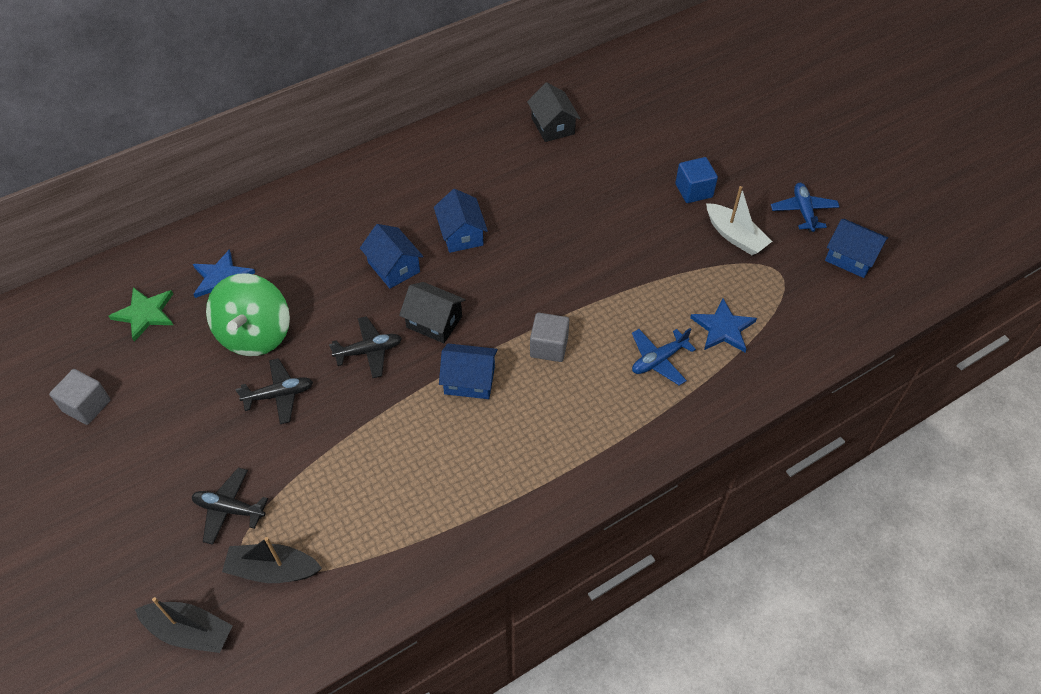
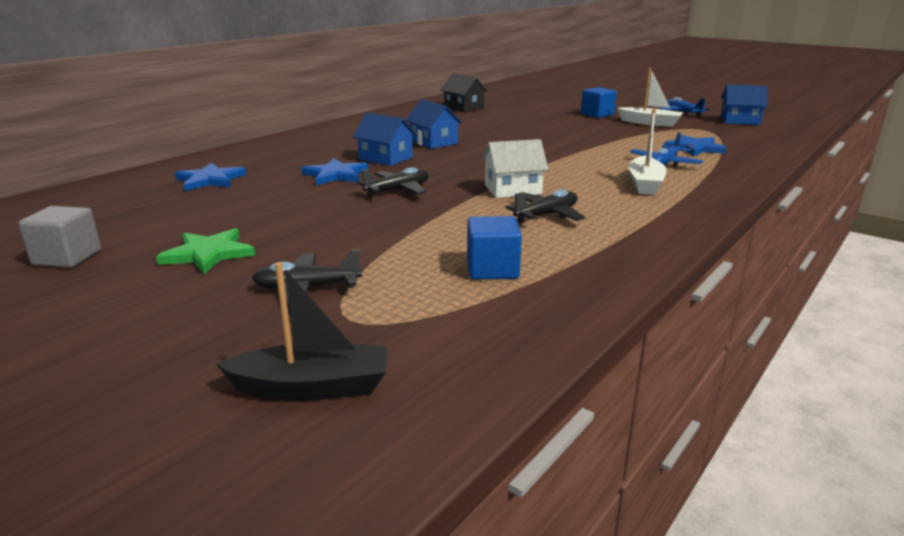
camera: 20 degrees left, 30 degrees down
(145, 314) = (127, 203): green star -> green star (208, 254)
(255, 334) = (267, 198): green spinning top -> none
(273, 570) = (401, 317): black boat -> none
(279, 395) = (319, 220): black plane -> black plane (546, 215)
(331, 297) = (336, 175): none -> blue star
(367, 525) = (492, 269): none -> blue cube
(434, 322) = (448, 172): black house -> none
(469, 380) = (513, 190): blue house -> white house
(549, 347) = (566, 169): grey cube -> none
(599, 405) = (645, 184): none -> white boat

